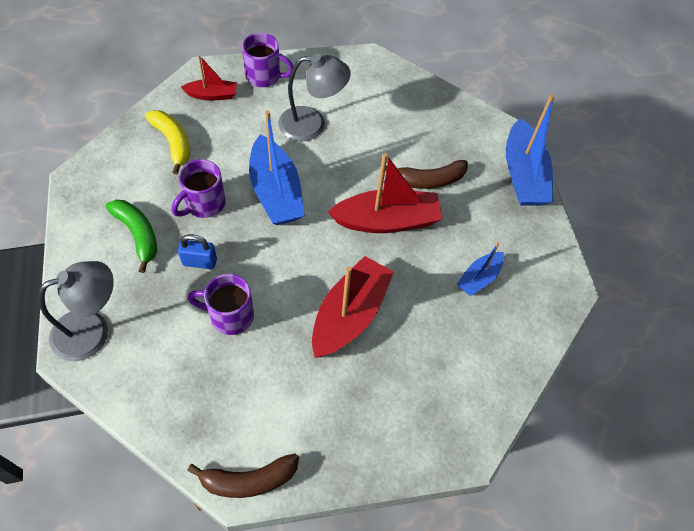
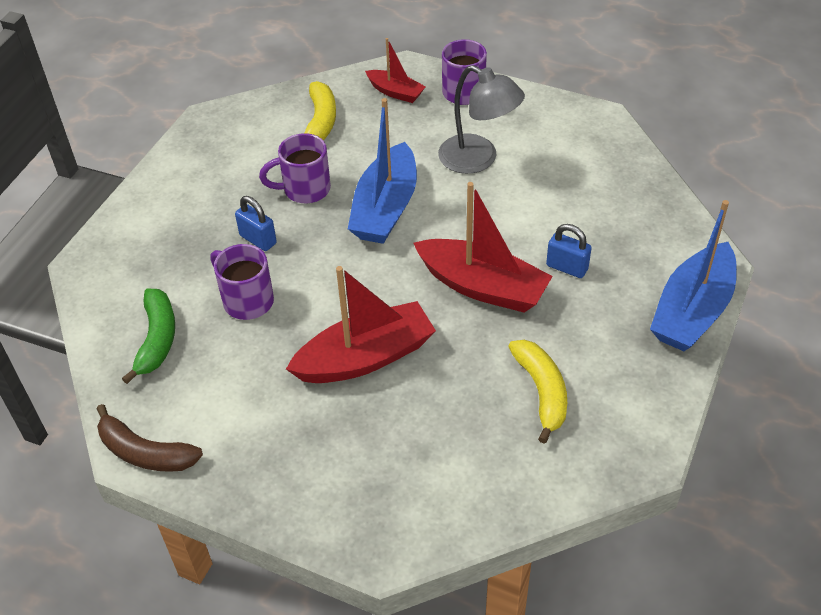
camera: 40 degrees right, 10 degrees down
(92, 330) = (117, 254): grey lamp -> none
(137, 234) = (221, 190): green banana -> green banana (157, 339)
(429, 180) = (567, 267): brown banana -> blue padlock
(479, 278) = (541, 392): blue boat -> yellow banana

